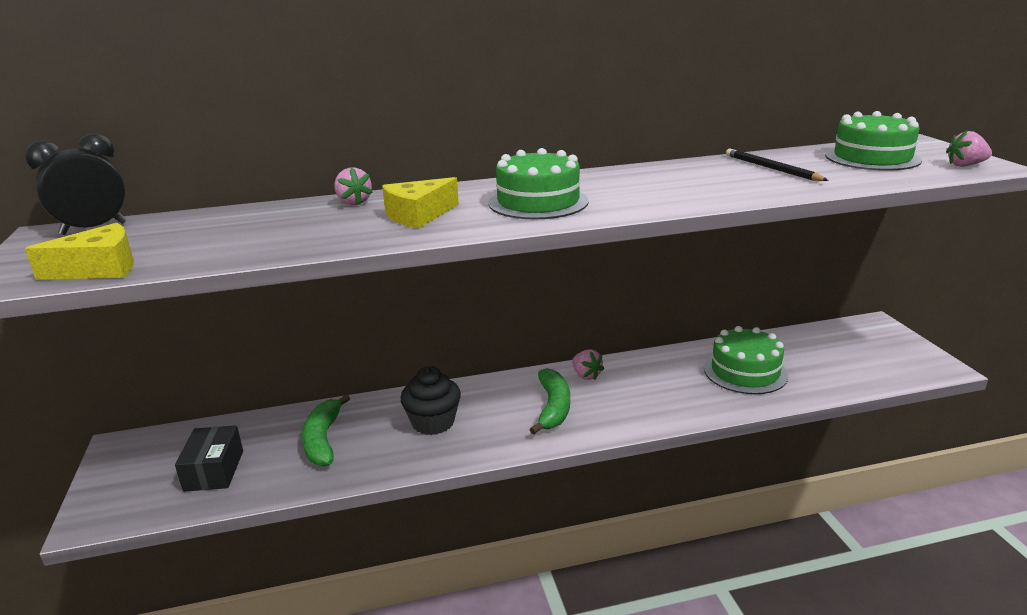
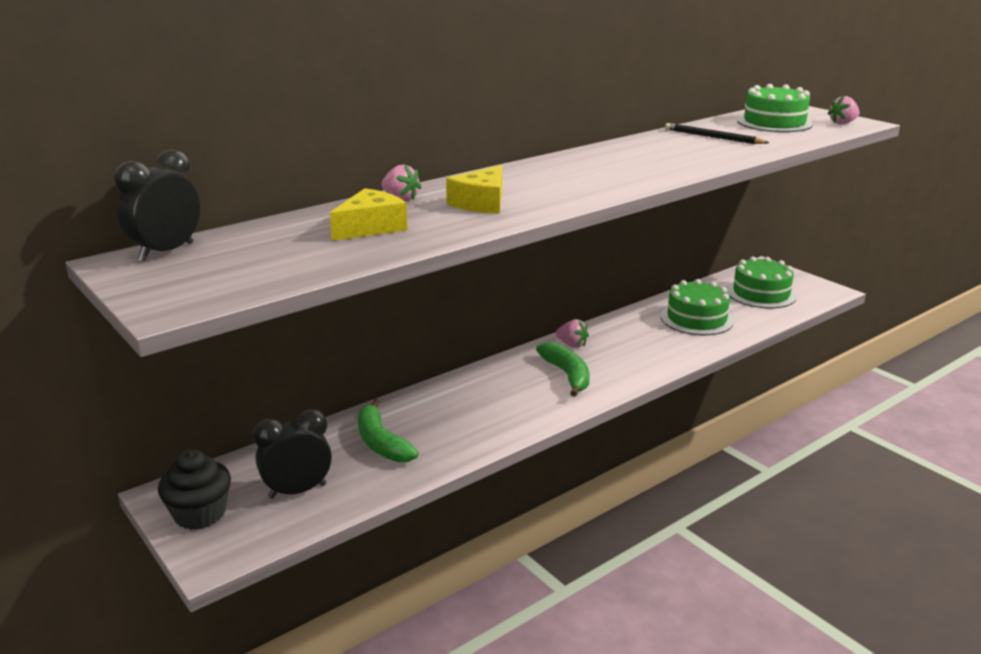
camera: 25 degrees left, 0 degrees up
(99, 268) = (252, 283): yellow cheese -> yellow cheese (371, 227)
(214, 470) = (297, 491): black box -> black clock
(433, 422) = (472, 407): black cupcake -> black cupcake (200, 514)
(538, 202) = (568, 181): green cake -> green cake (761, 293)

